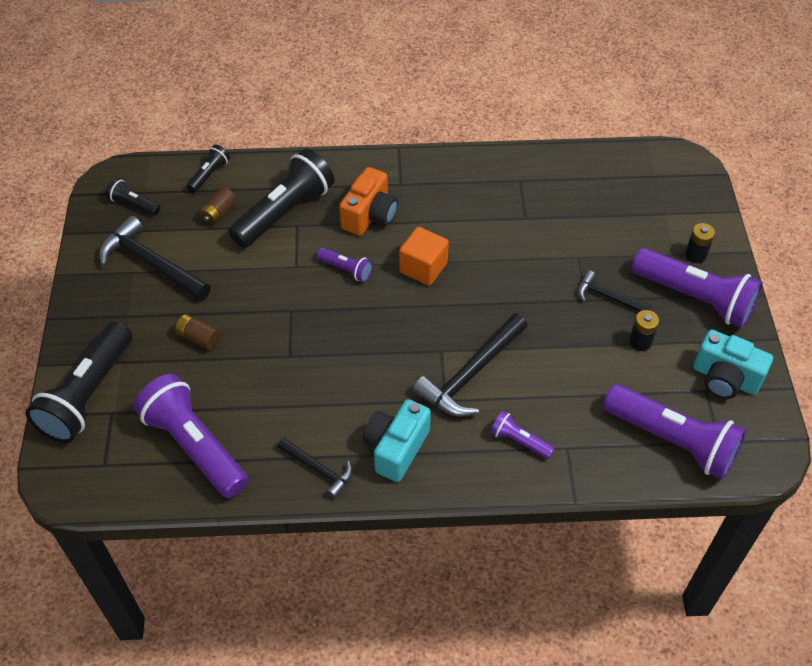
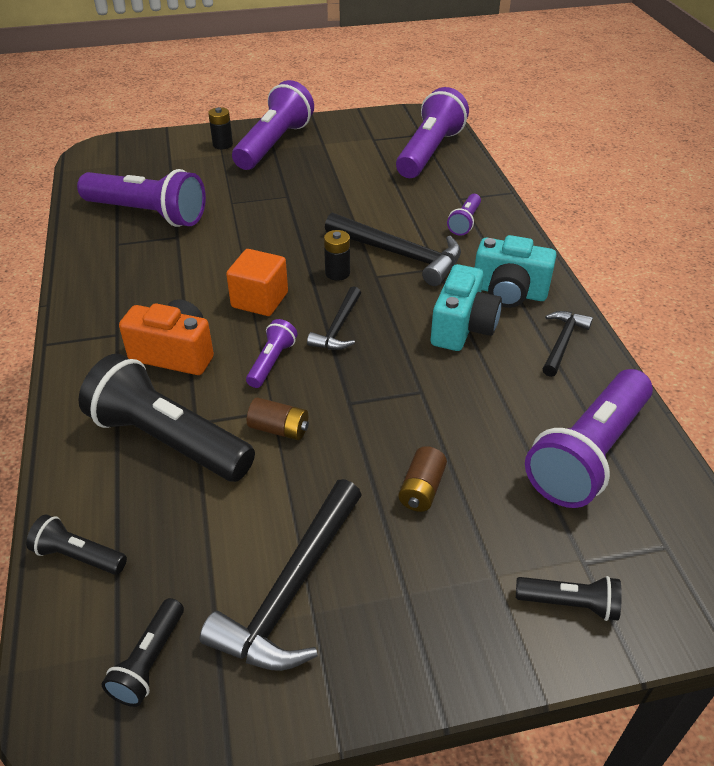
camera: 100 degrees left, 10 degrees down
(88, 395) = (569, 603): black flashlight -> black flashlight, size x0.47
(218, 213) = (172, 521): brown battery -> brown battery (279, 429)
(564, 199) = (148, 214): none -> purple flashlight
(608, 297) = (282, 185): black hammer -> black hammer (338, 327)
(640, 342) = (331, 168): black battery -> black battery (337, 273)
(724, 378) = (358, 132): turquoise camera -> turquoise camera (462, 327)

